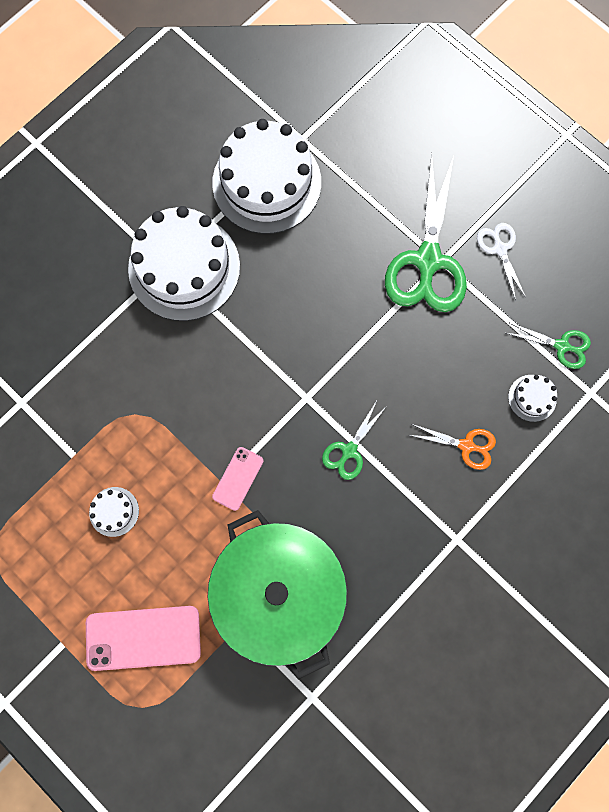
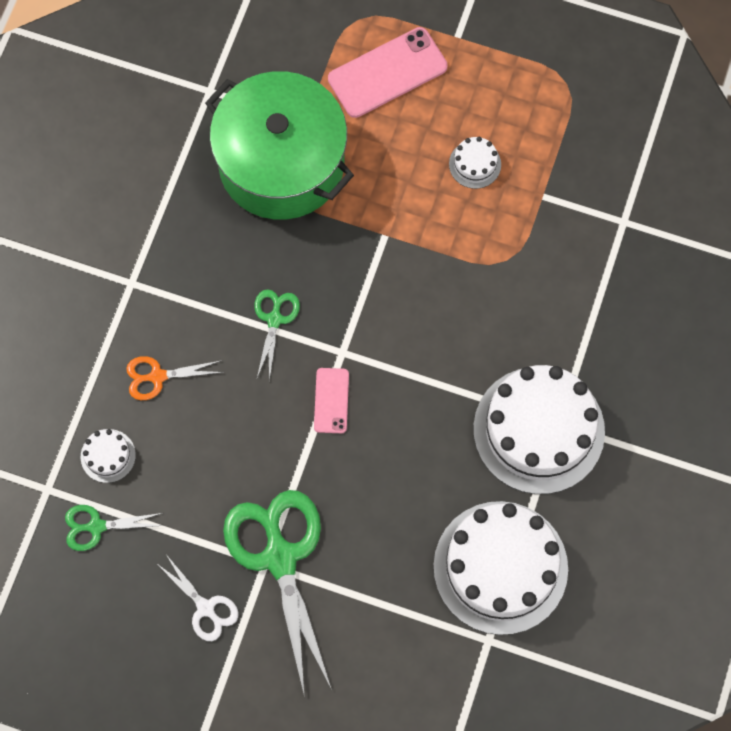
camera: 155 degrees right, 5 degrees down
(238, 478) = (372, 245): pink phone -> pink phone (331, 400)

